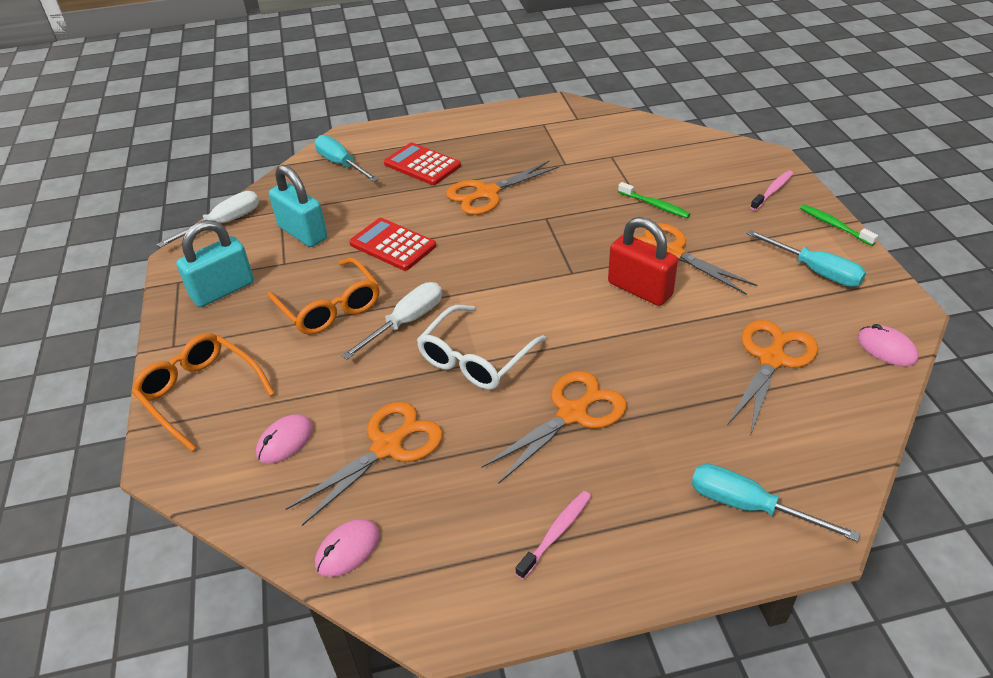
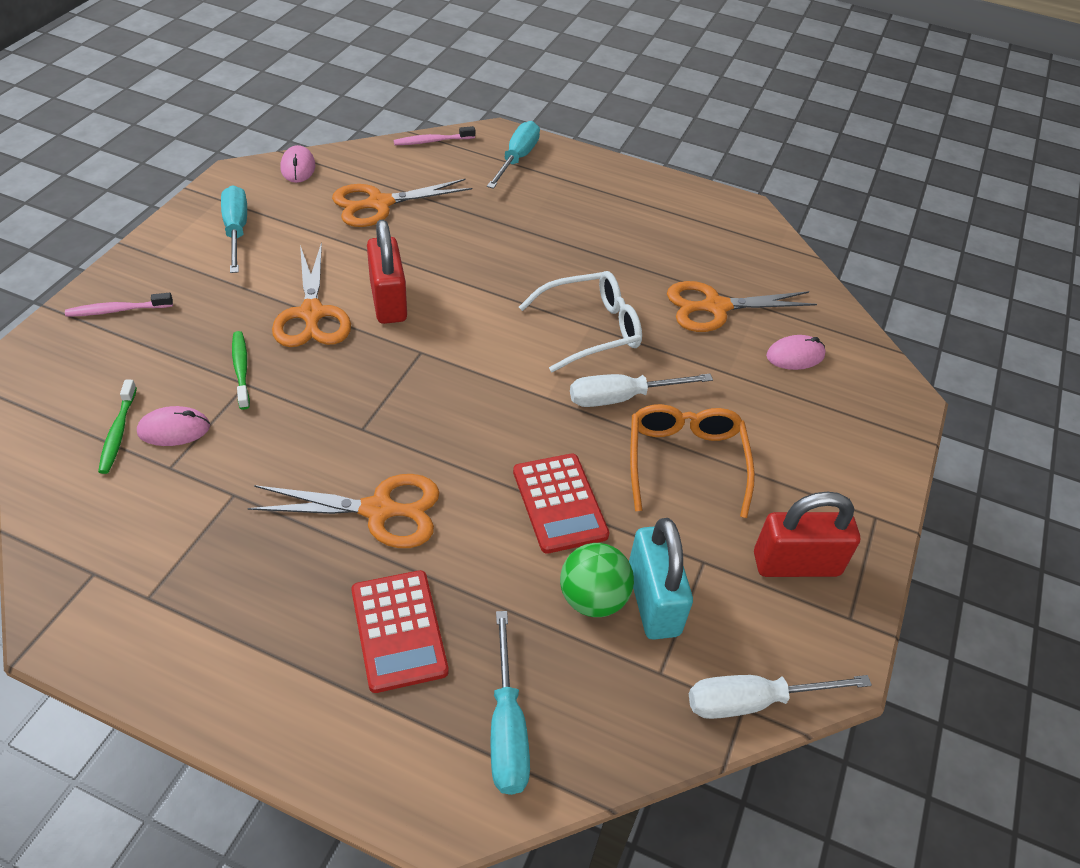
camera: 150 degrees left, 5 degrees up
(201, 394) = (858, 440): orange glasses -> none
(223, 290) = (796, 564): turquoise padlock -> red padlock
(337, 218) = (593, 599): none -> green ball
(348, 550) = (782, 266): pink mouse -> pink mouse (174, 429)
(556, 533) = (642, 206): pink toothbrush -> pink toothbrush (432, 141)
(572, 413) = (560, 253): orange scissors -> none
(749, 506) = (517, 159): turquoise screwdriver -> turquoise screwdriver turned 135 degrees counterclockwise
(834, 225) = (145, 250): green toothbrush -> green toothbrush (118, 433)

